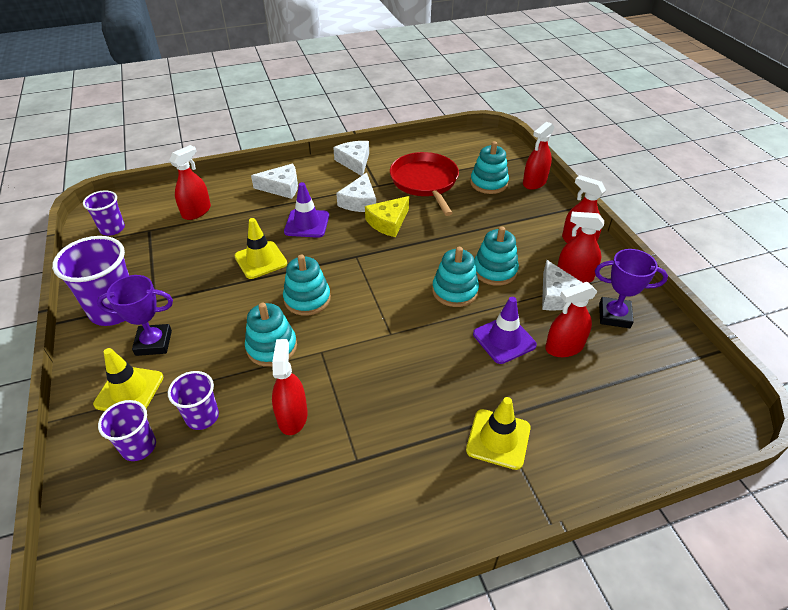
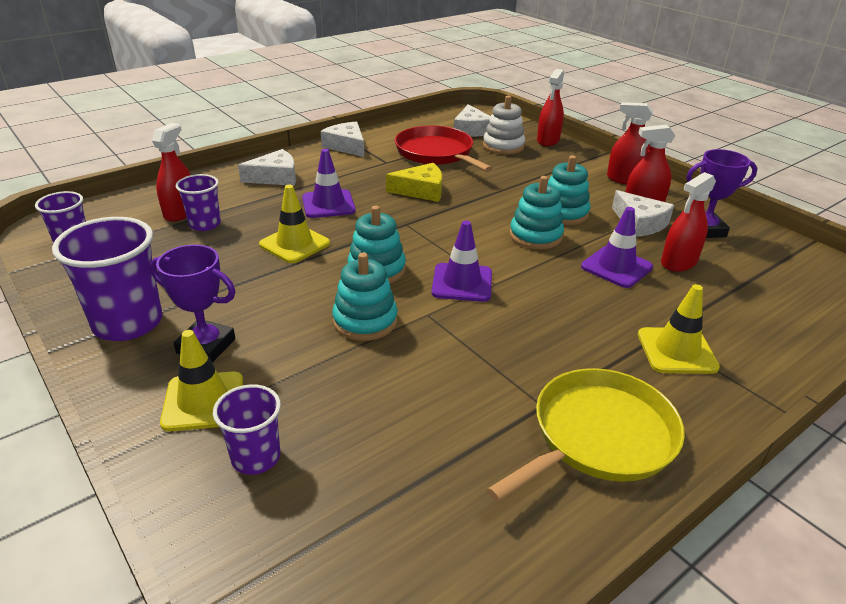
camera: 20 degrees left, 10 degrees down
(153, 343) = (206, 346): purple trophy -> purple trophy turned 45 degrees clockwise
(202, 417) = (323, 406): purple cup -> purple cup (205, 224)
(292, 416) = (437, 381): red spray bottle -> none
(359, 201) = (376, 178): white cheese -> white cheese (471, 130)
(365, 327) = (462, 283): none -> purple traffic cone
(381, 501) = (598, 436): none -> yellow pan
(388, 222) = (421, 190): yellow cheese -> yellow cheese turned 120 degrees counterclockwise
(488, 183) = (503, 146): turquoise stacking toy -> white stacking toy

